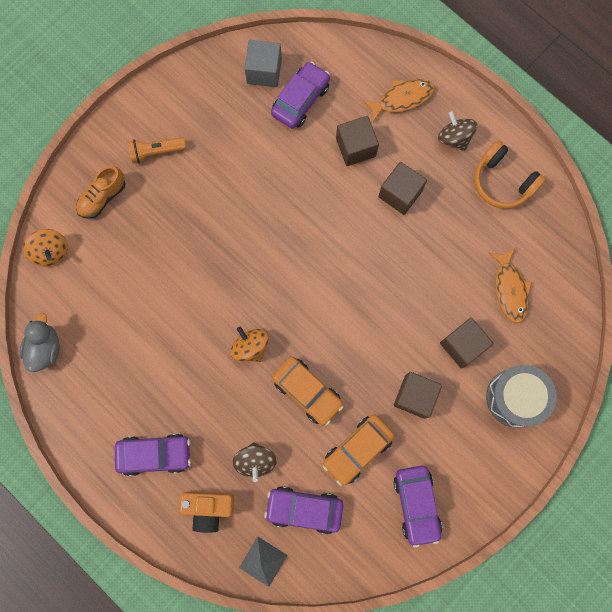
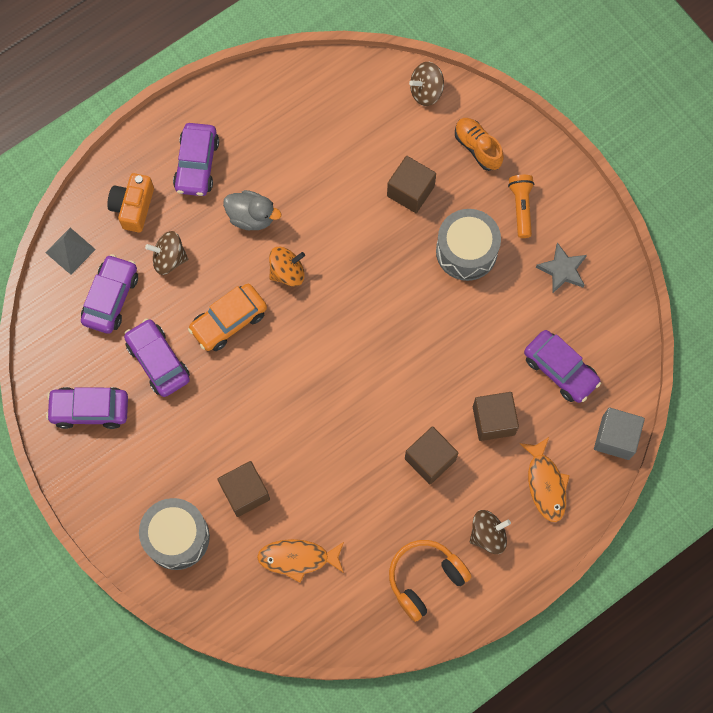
camera: 100 degrees right, 5 degrees down
(45, 348) = (325, 75): grey duck -> grey duck (251, 217)
(51, 252) = (426, 91): orange spinning top -> brown spinning top
(205, 192) = (466, 251): none -> grey drum
(209, 110) = (562, 270): none -> grey star
(264, 71) = (601, 335): grey cube -> grey cube (615, 438)
(357, 450) = (158, 361): orange car -> purple car
(415, 396) = (200, 430): brown cube -> brown cube (410, 191)

